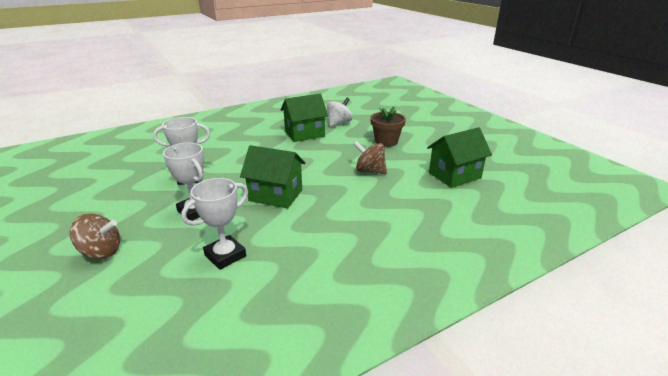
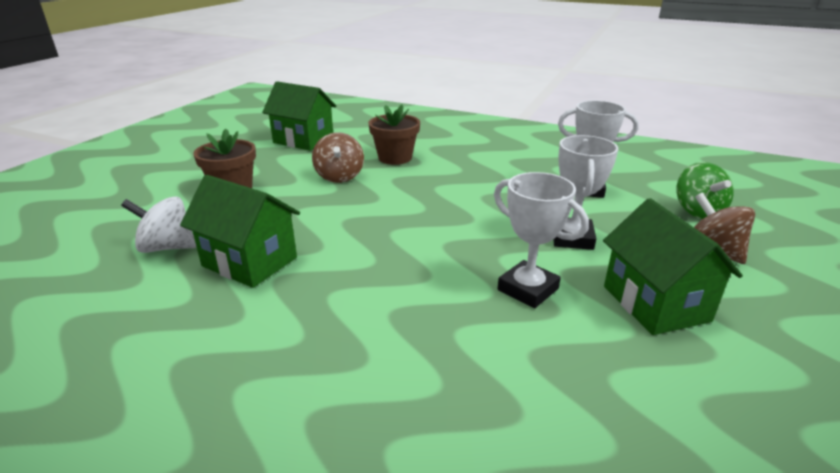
camera: 125 degrees left, 0 degrees up
(121, 287) = (697, 211): none -> green spinning top
(275, 195) = (466, 207): green house -> green house (655, 303)
(381, 199) = (395, 158): none -> brown flower pot

